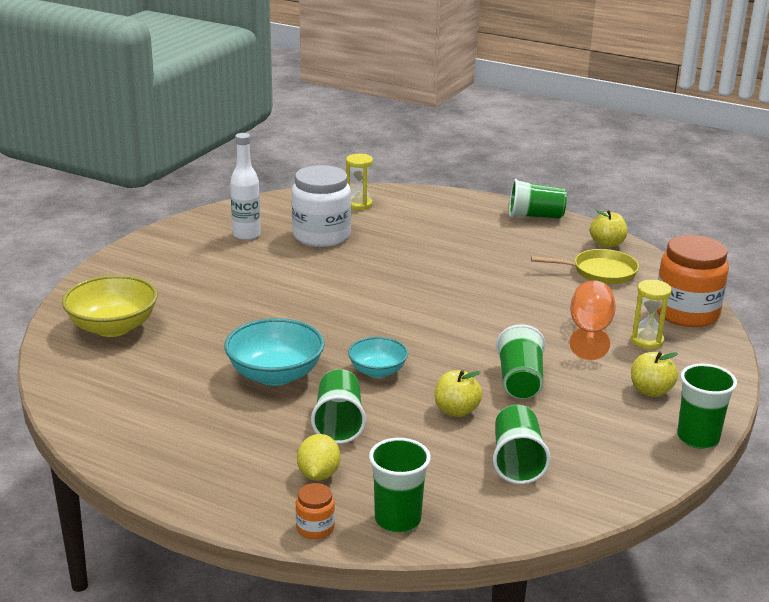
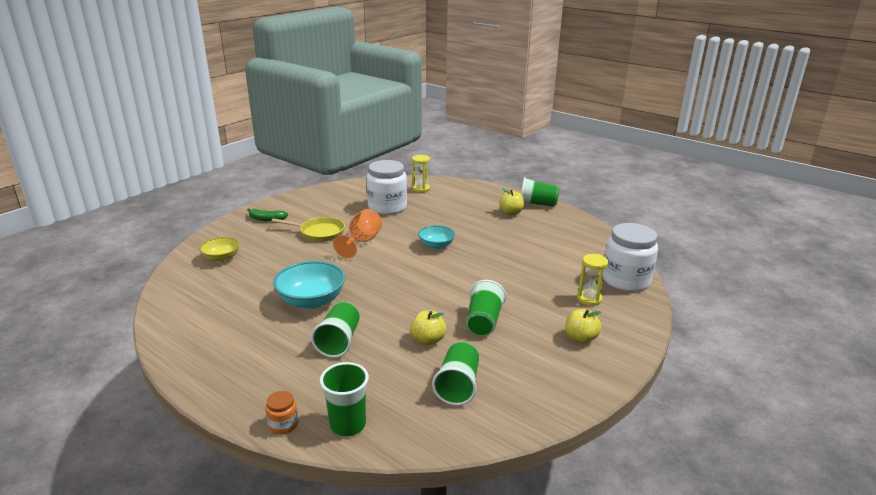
camera: 10 degrees right, 0 degrees up
(113, 327) = (221, 258): yellow bowl -> yellow bowl, size x0.61
(149, 266) = (266, 219): none -> green banana
(246, 235) = (339, 203): white bottle -> none
(318, 474) = (306, 380): yellow lemon -> none
(377, 371) = (383, 304): turquoise bowl -> turquoise bowl (436, 246)
(590, 332) = (548, 289): orange goblet -> orange goblet (362, 242)
(600, 272) = (570, 245): yellow pan -> yellow pan (319, 232)
(607, 244) = (582, 226): yellow apple -> yellow apple (511, 213)
(686, 313) = (626, 280): orange jar -> white jar
(698, 438) = (606, 381): green cup -> none

